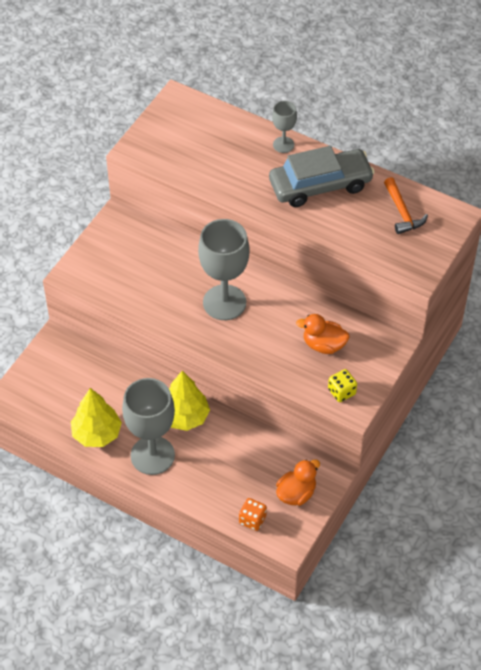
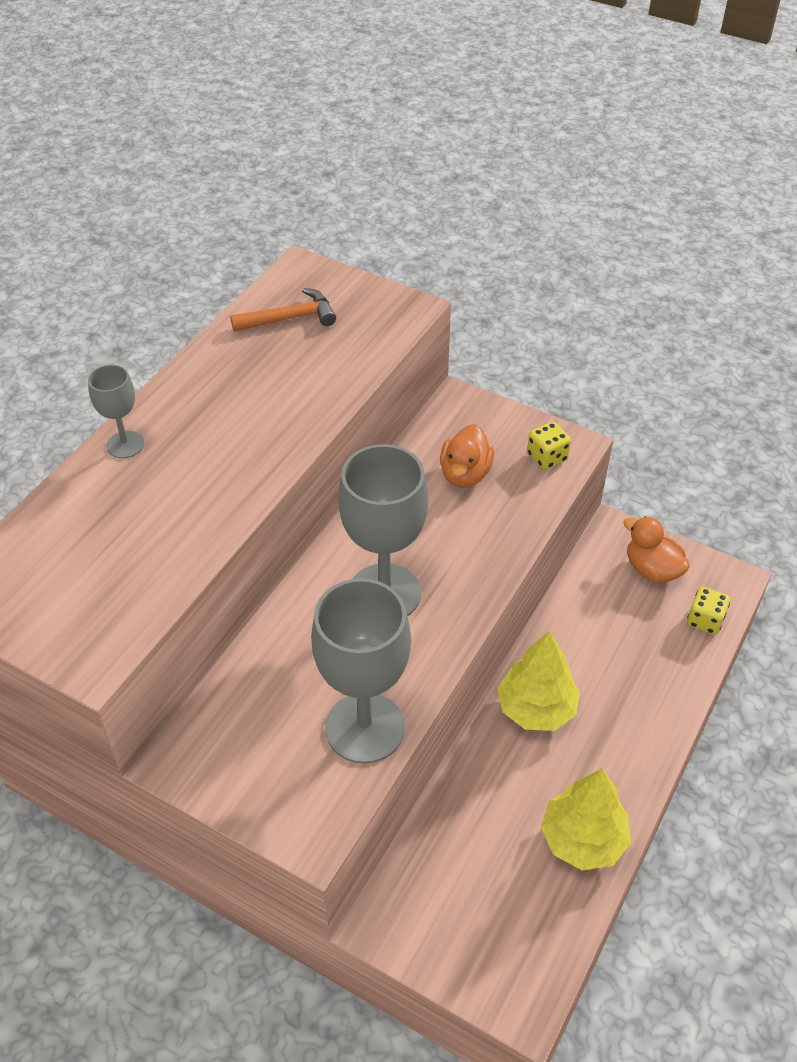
camera: 90 degrees left, 5 degrees down
(152, 455) = (614, 752): grey goblet -> grey goblet (365, 728)
(252, 520) = (705, 620): orange dice -> yellow dice
(320, 185) = (224, 402): grey car -> none

